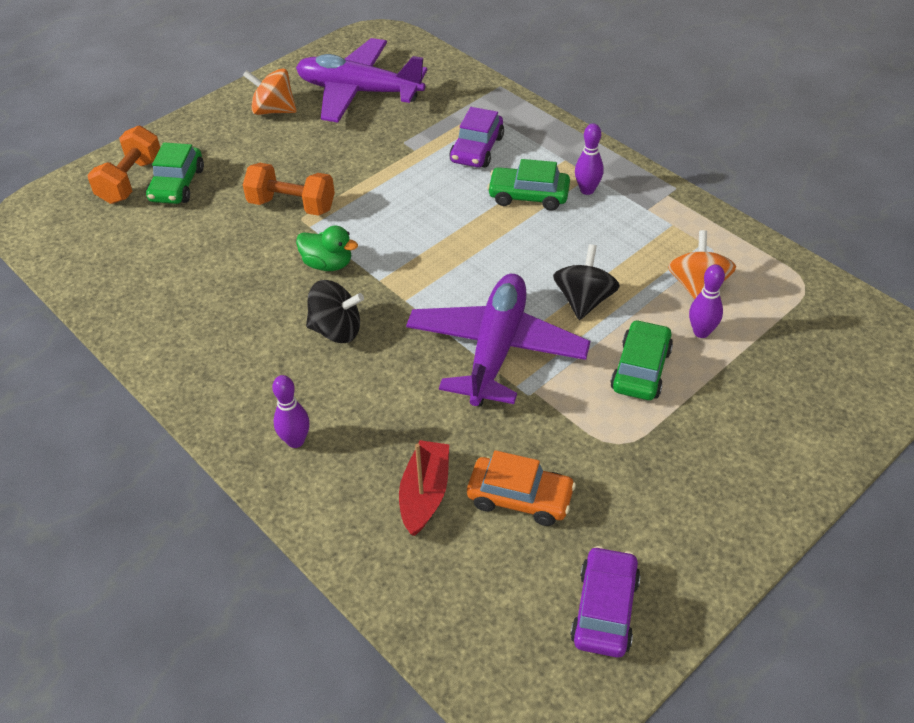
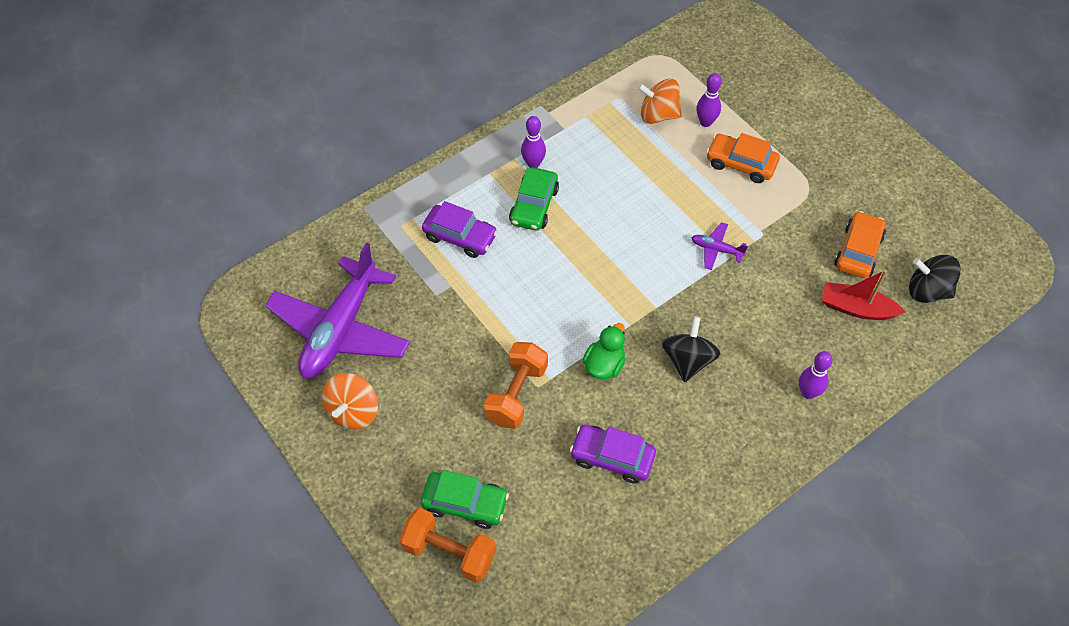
camera: 85 degrees left, 10 degrees up
(496, 349) = (716, 249): purple plane -> purple plane, size x0.41
(584, 300) = (667, 186): black spinning top -> black spinning top (927, 291)
(604, 609) = (942, 217): purple car -> purple car (612, 457)
(641, 369) = (741, 164): green car -> orange car

